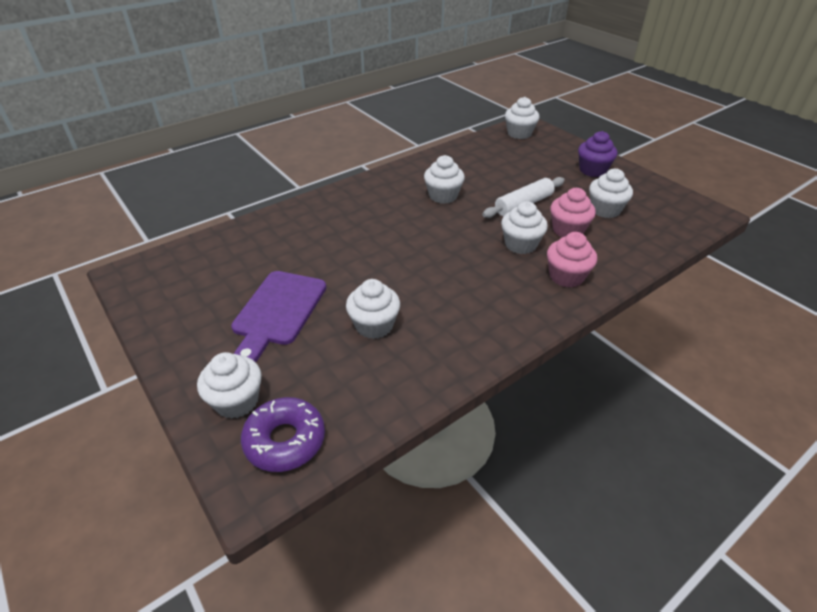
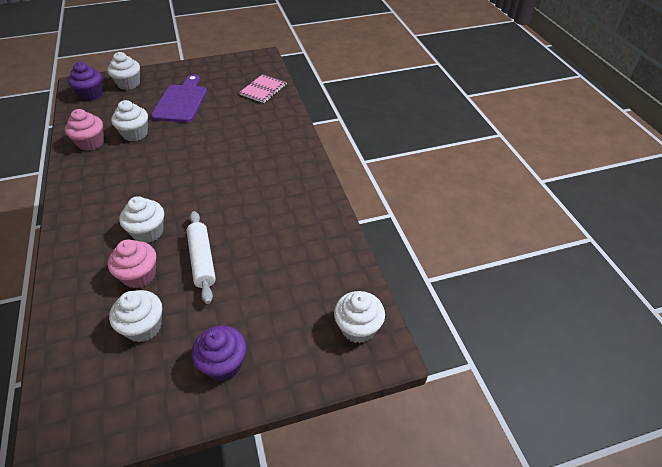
camera: 110 degrees right, 5 degrees up
(227, 246) = (263, 90): none -> pink notebook
(278, 311) = (181, 101): purple cutting board -> purple cutting board turned 60 degrees clockwise
(285, 440) = (91, 94): purple donut -> purple cupcake
(443, 196) = (255, 207): white cupcake -> none
(566, 276) = (88, 243): pink cupcake -> pink cupcake (91, 143)

